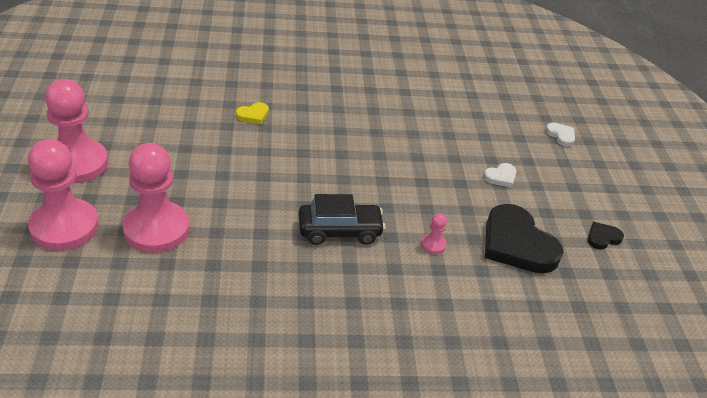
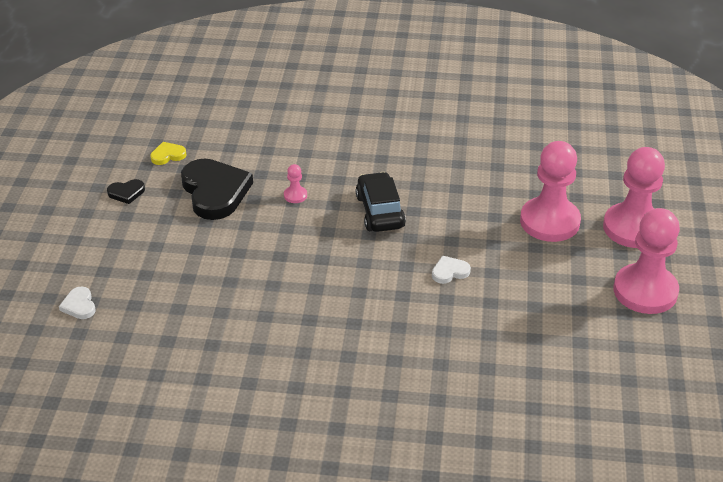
camera: 165 degrees left, 0 degrees up
(253, 115) = (457, 349): yellow heart -> yellow heart (168, 155)
(339, 231) = (380, 211): black car -> black car turned 75 degrees clockwise
(501, 177) = (189, 256): white heart -> white heart (449, 272)

